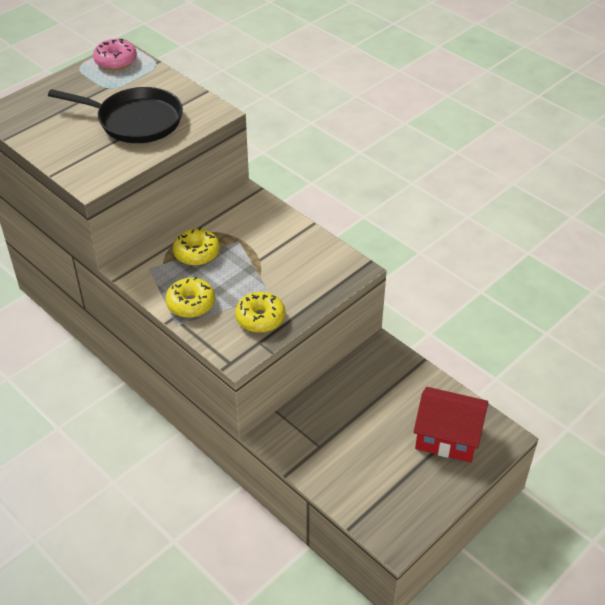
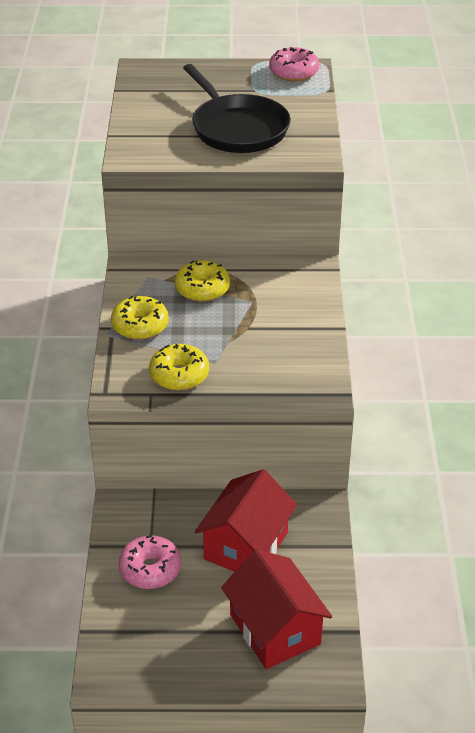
camera: 45 degrees right, 5 degrees down
(338, 460) = (150, 569): none -> pink donut
(372, 403) = (246, 546): none -> red house

